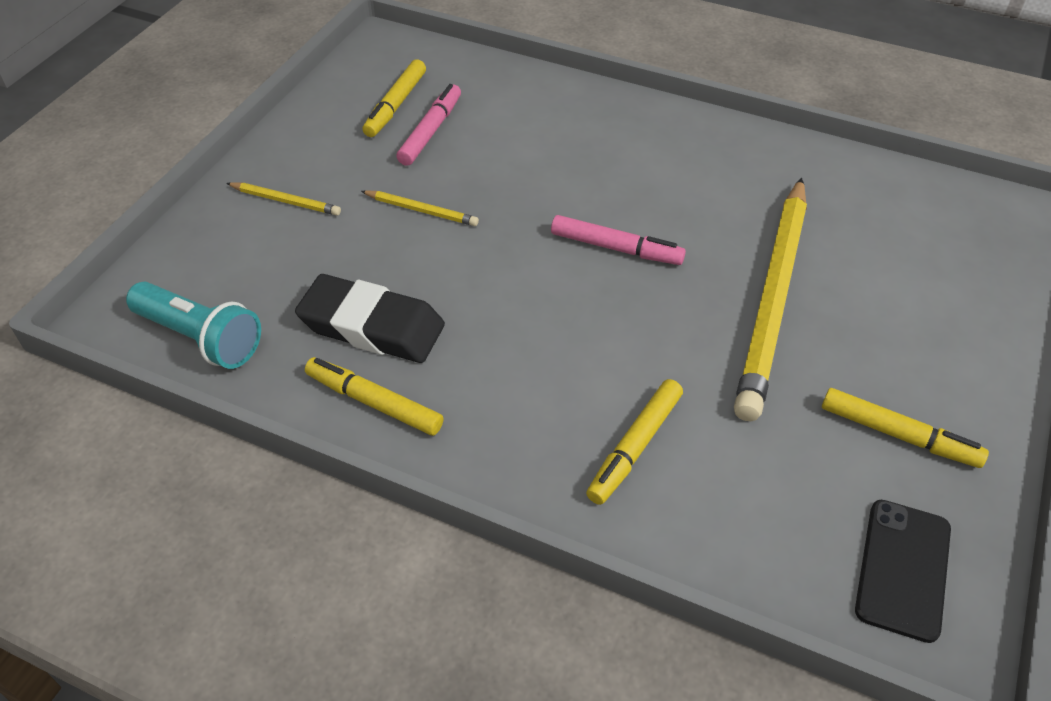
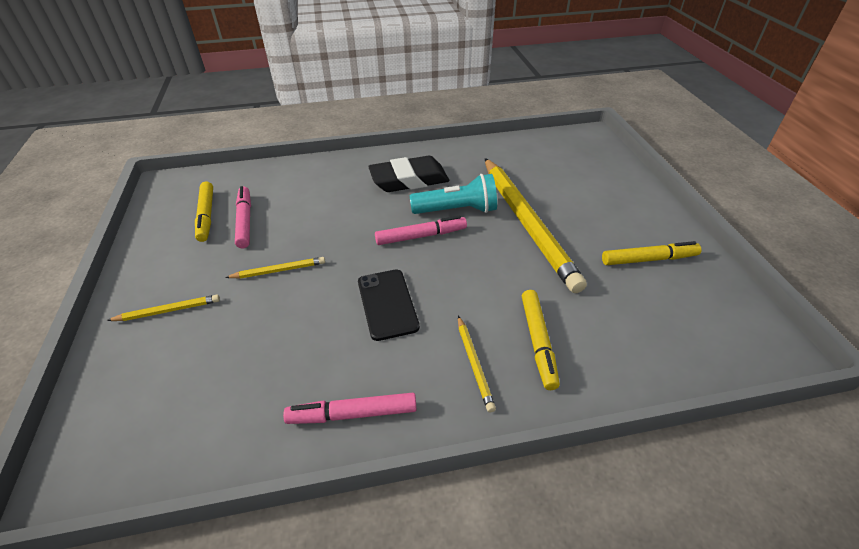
camera: 35 degrees left, 5 degrees down
(200, 338) = (169, 448): turquoise flashlight -> turquoise flashlight (457, 210)
(372, 326) = (306, 362): black eraser -> black eraser (409, 180)
(374, 402) = (352, 414): yellow marker -> pink marker
(538, 427) = (474, 364): none -> yellow pencil
(903, 569) = (721, 325): black phone -> black phone (387, 304)

